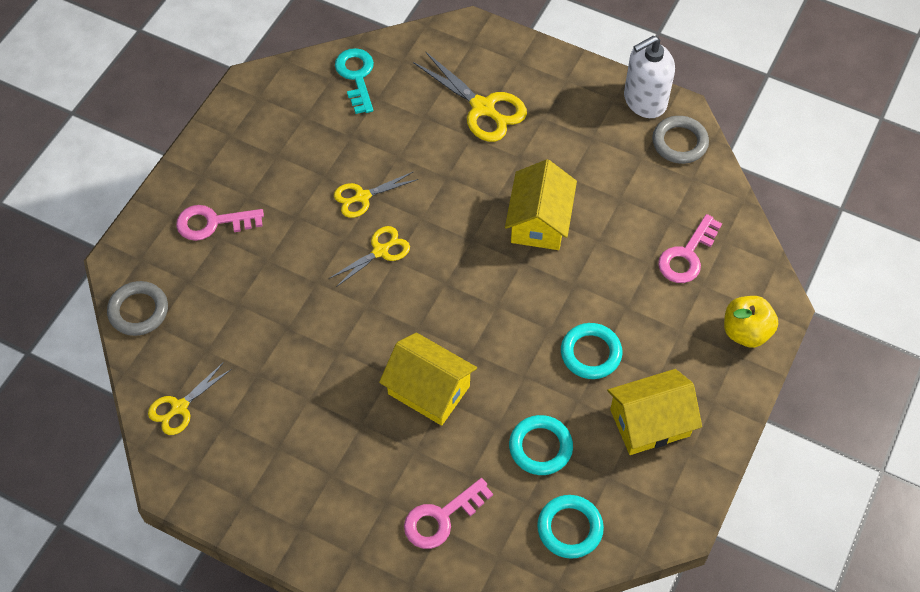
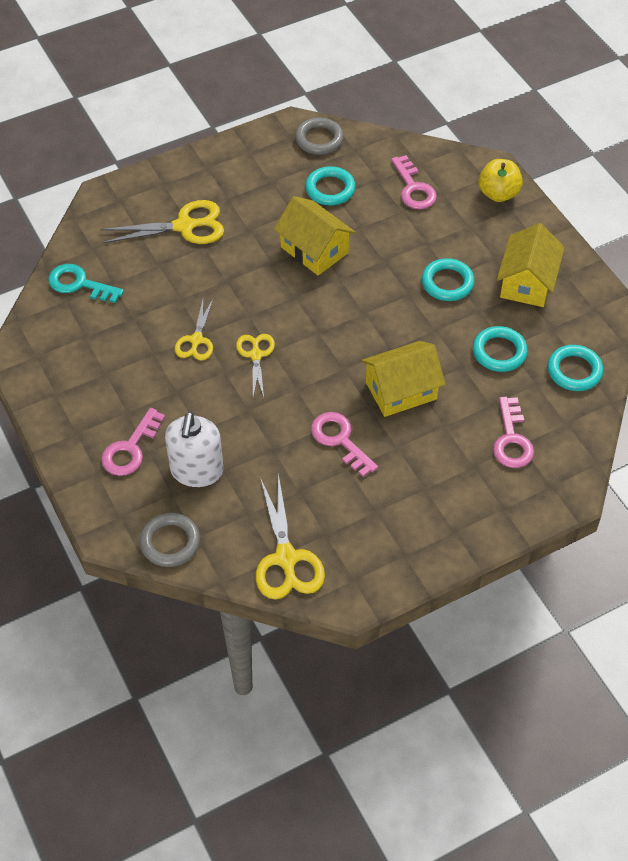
camera: 55 degrees left, 5 degrees down
(179, 407) = (286, 558): yellow scissors -> yellow scissors, size x1.60
(335, 373) = (339, 440): none -> pink key
(624, 189) = (330, 189): none -> turquoise ring
(644, 100) = (266, 136): white soap dispenser -> white soap dispenser (197, 471)

